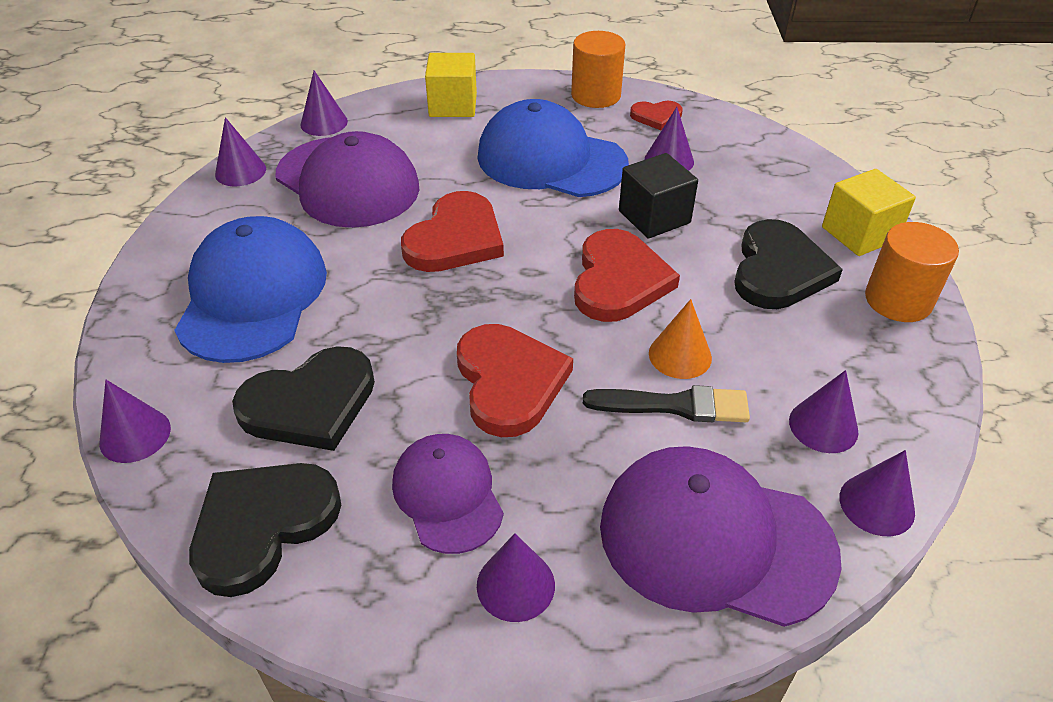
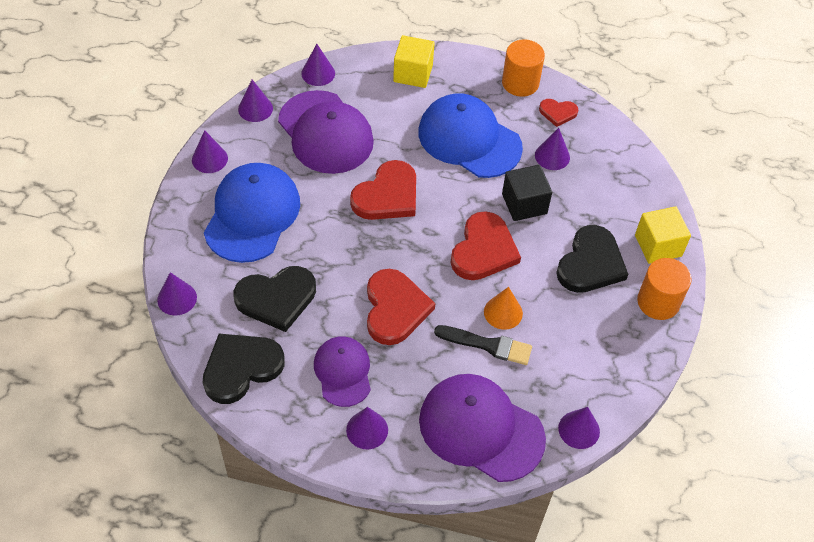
camera: 10 degrees right, 10 degrees up
(823, 426) = (570, 377): purple cone -> purple cone (209, 159)

